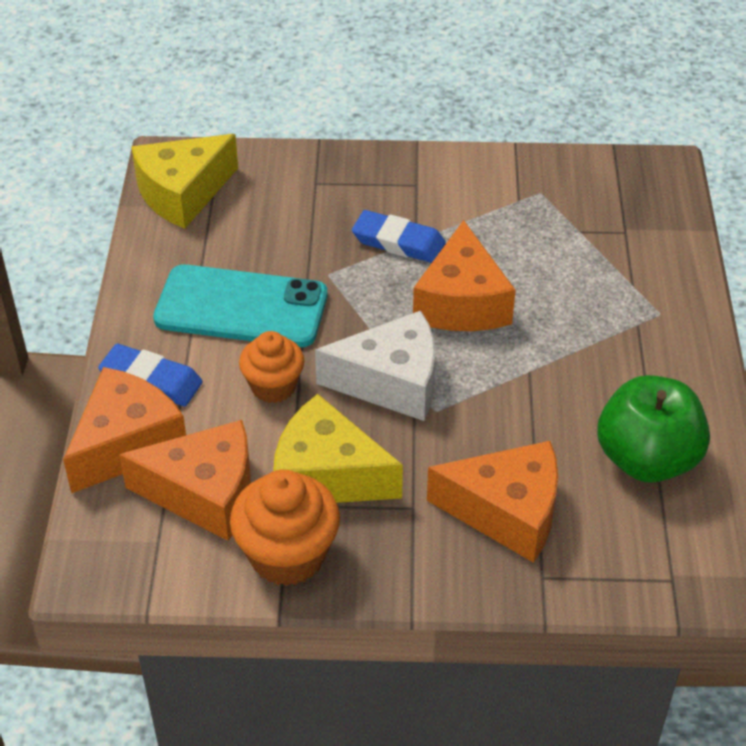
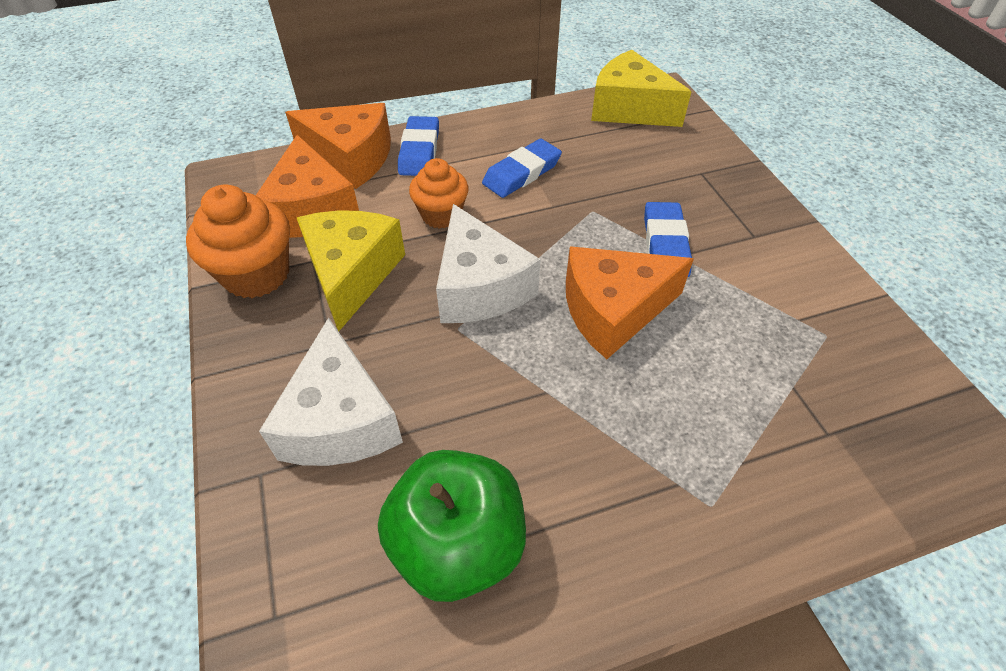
camera: 70 degrees right, 5 degrees up
(241, 307) = (522, 173): turquoise phone -> blue eraser
(507, 512) = (340, 420): orange cheese -> white cheese

